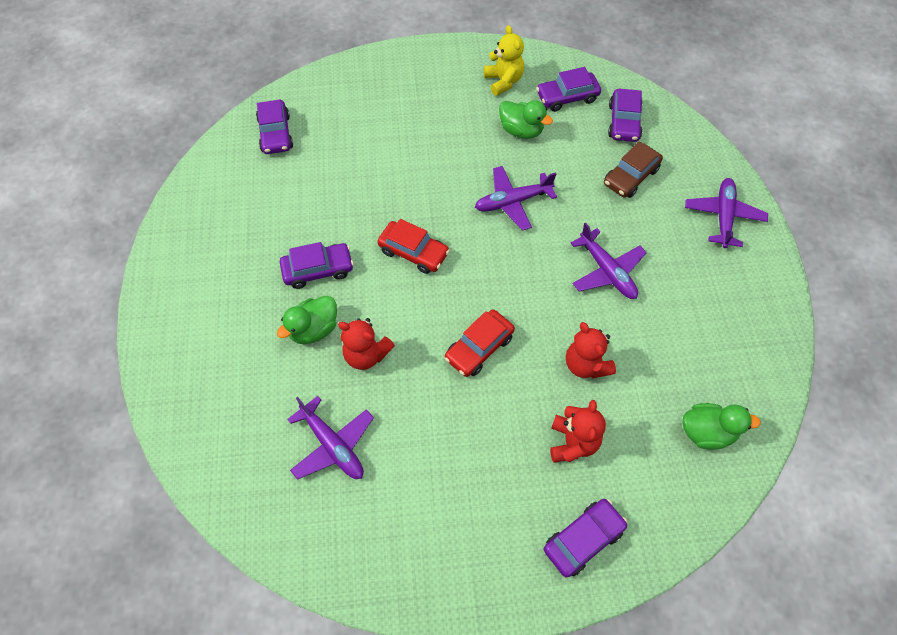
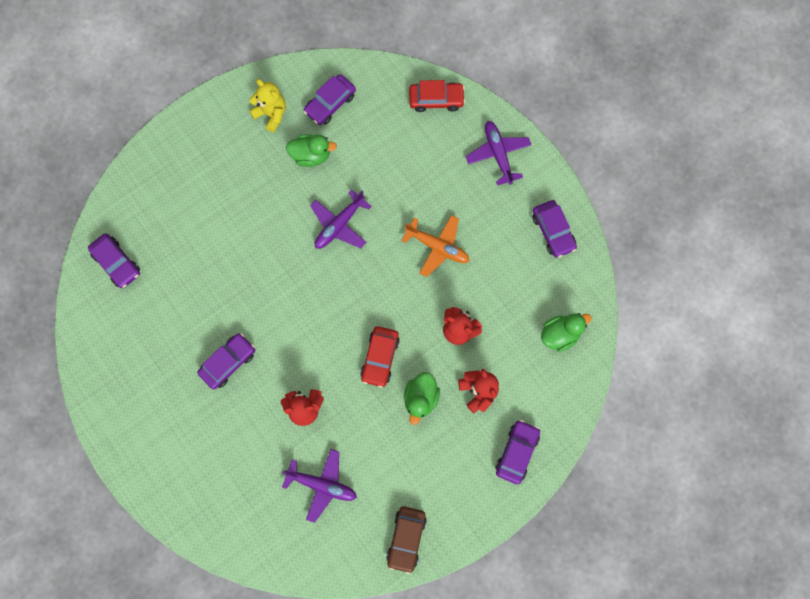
camera: 30 degrees left, 15 degrees up
(314, 329) = (255, 410): green duck -> green duck (420, 398)
(413, 252) = (290, 308): red car -> red car (436, 99)
(607, 271) = (437, 247): purple plane -> orange plane
(624, 122) = (386, 105): purple car -> purple car (553, 231)
(631, 176) = (415, 154): brown car -> brown car (406, 538)

